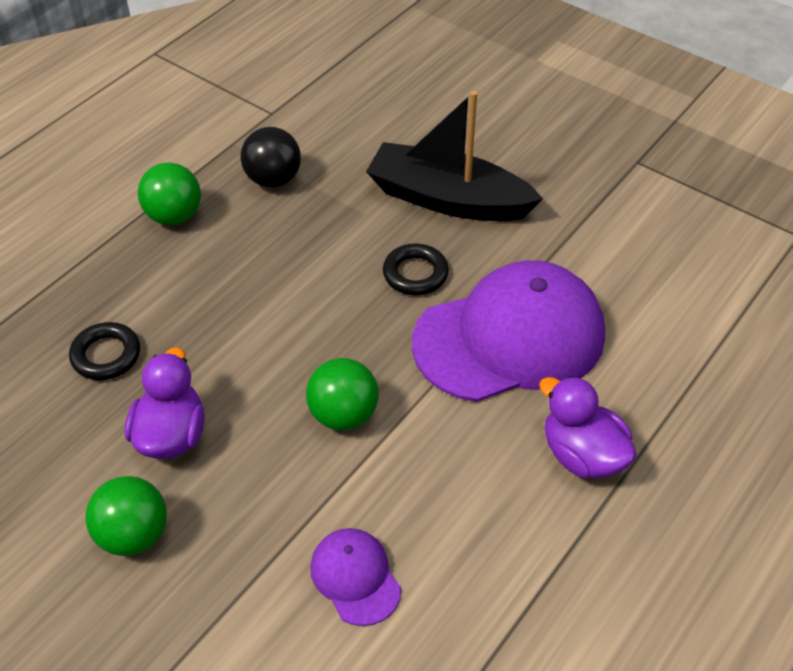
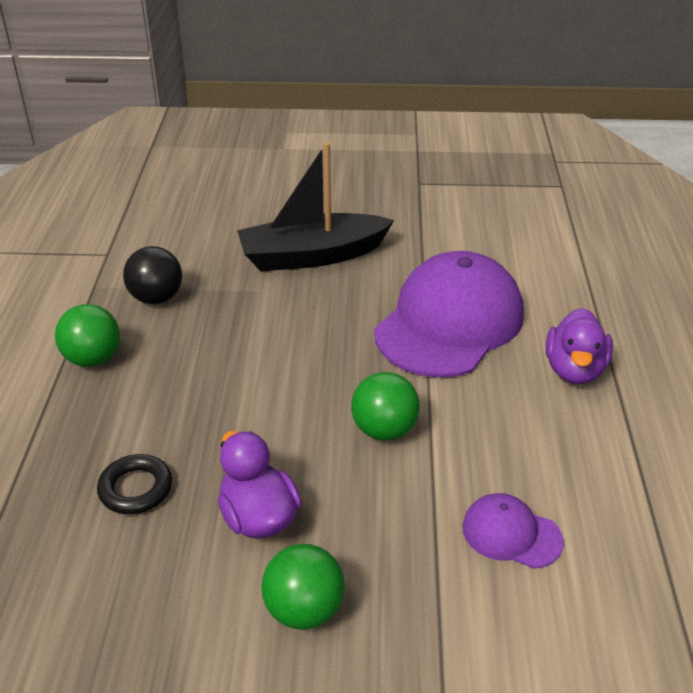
camera: 35 degrees left, 10 degrees down
(415, 274) = (338, 313): black ring -> none
(582, 455) = (574, 370): purple duck -> purple duck turned 90 degrees counterclockwise

